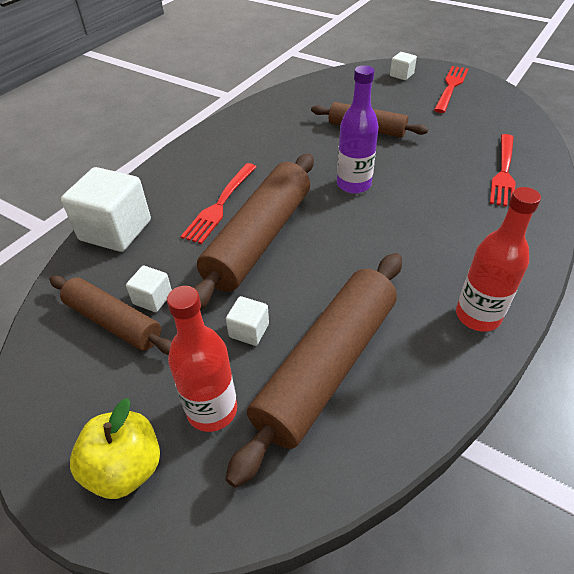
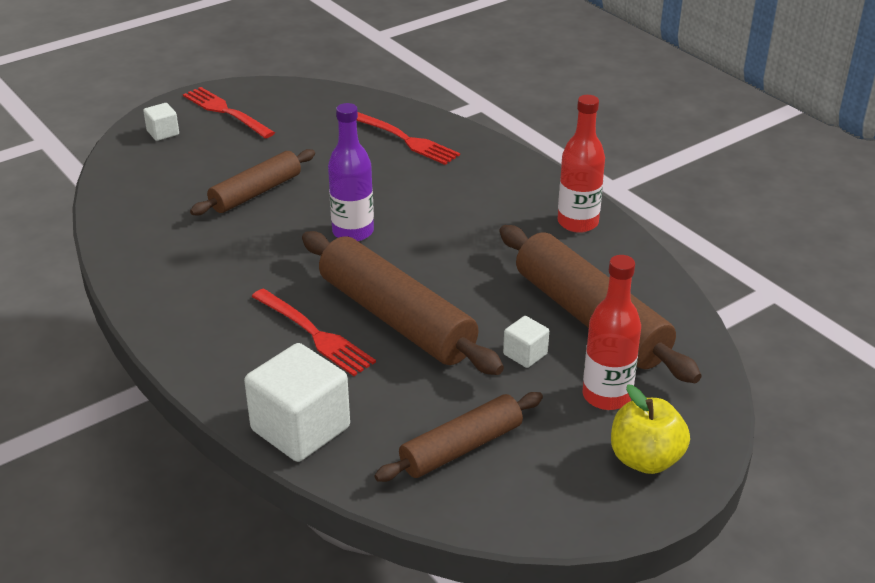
camera: 70 degrees left, 10 degrees down
(152, 298) = (442, 413): white cube -> none

